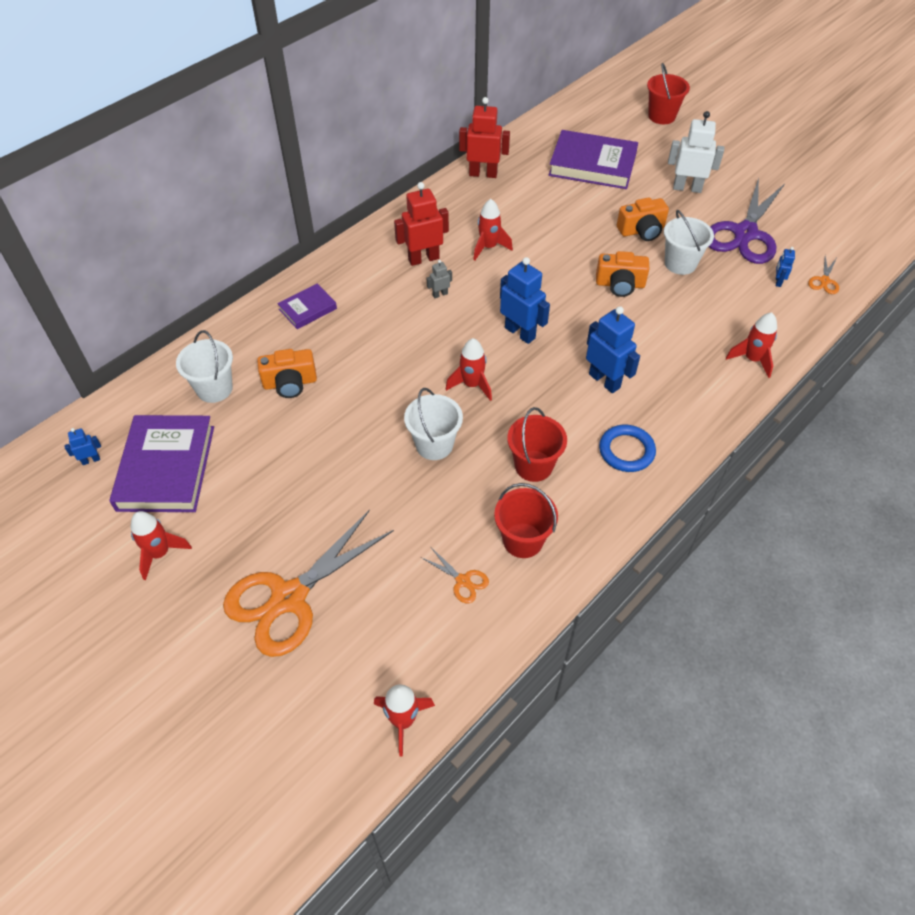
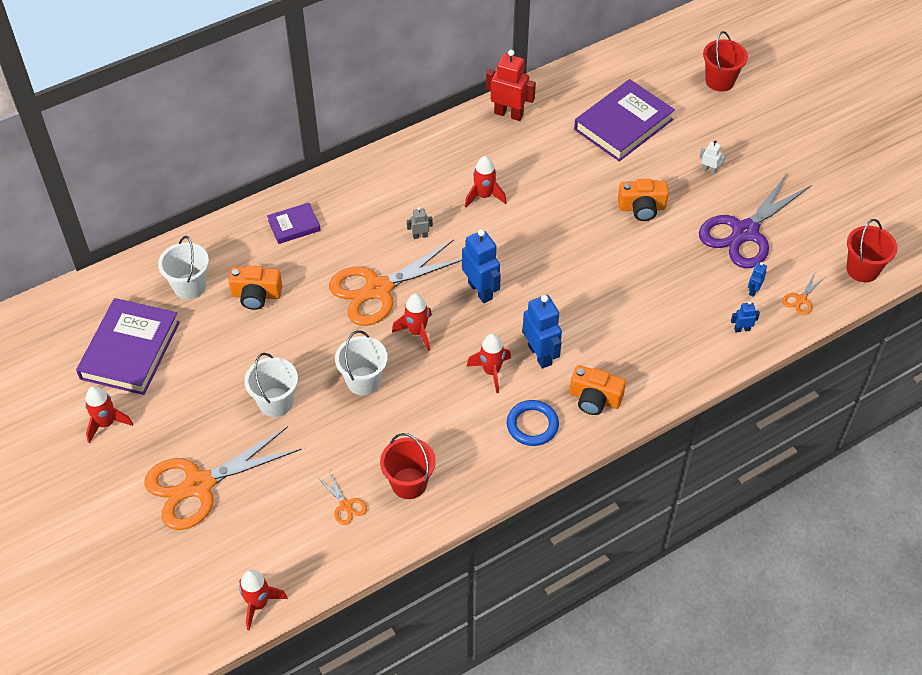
camera: 15 degrees right, 0 degrees up
(91, 460) = (70, 329): blue robot -> blue robot (742, 329)
(416, 352) = (378, 289): none -> orange scissors
(423, 259) = (417, 195): red robot -> none
(533, 466) = (443, 420): red bucket -> red bucket (862, 269)
(592, 165) = (623, 124): purple book -> purple book turned 75 degrees counterclockwise
(620, 284) = (595, 261): orange camera -> orange camera (594, 399)
(680, 263) = (664, 251): white bucket -> white bucket (275, 402)
(687, 188) = (709, 170): white robot -> white robot, size x0.48
(752, 359) = (689, 364): red rocket -> red rocket (491, 371)

